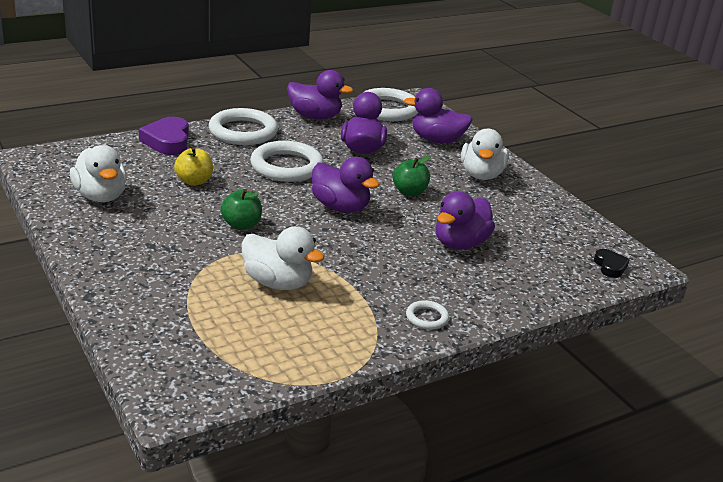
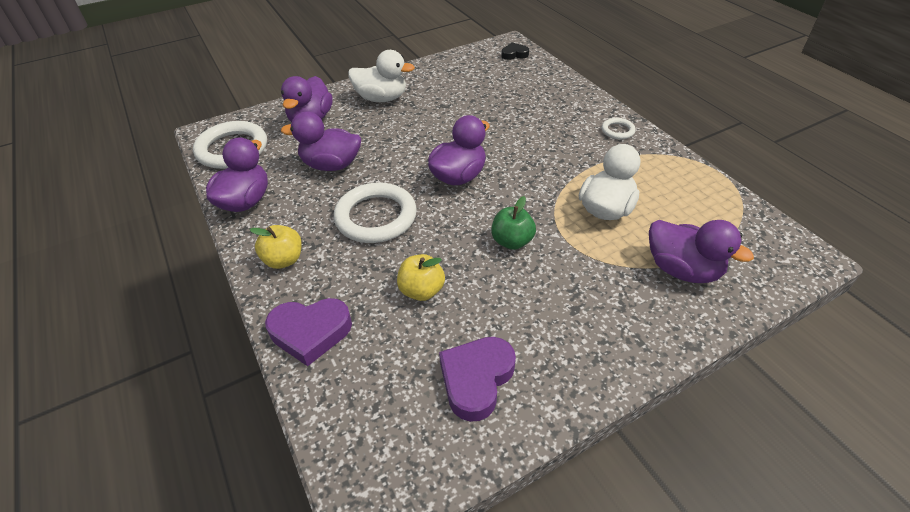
camera: 85 degrees left, 15 degrees up
(101, 196) = (476, 379): white duck -> purple heart
(243, 132) = (284, 260): white ring -> yellow apple
(409, 192) = (421, 136): green apple -> none
(460, 243) = (504, 113): purple duck -> purple duck (682, 269)

